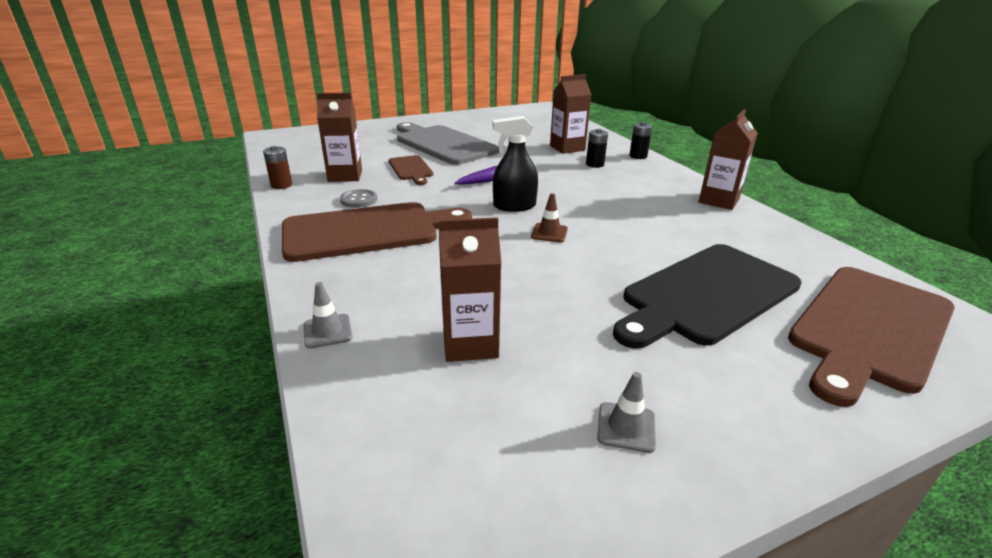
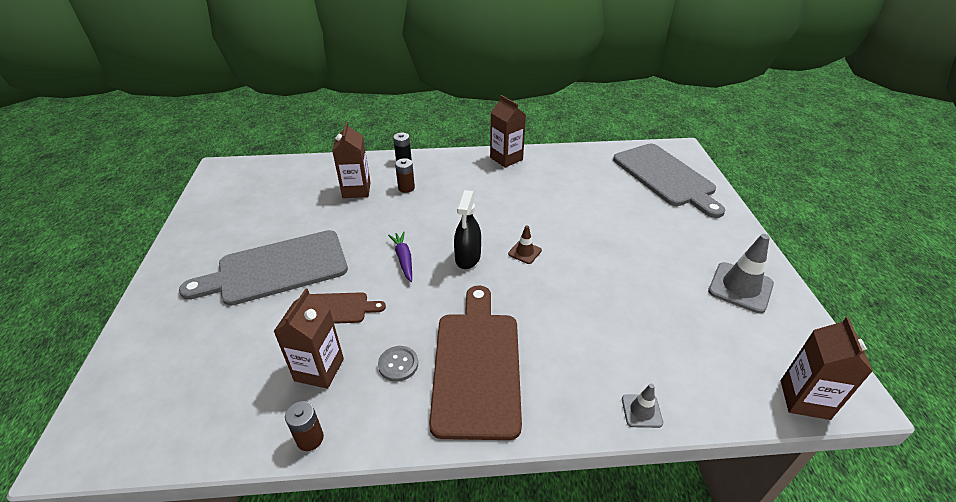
camera: 70 degrees left, 10 degrees up
(470, 343) = (664, 331): brown carton -> brown carton (804, 399)
(594, 164) = (406, 188): black battery -> brown battery
(626, 427) = (740, 287): grey traffic cone -> grey traffic cone, size x1.88
(706, 295) = (626, 214): black cutting board -> none
(869, 329) = (666, 177): brown cutting board -> grey cutting board

